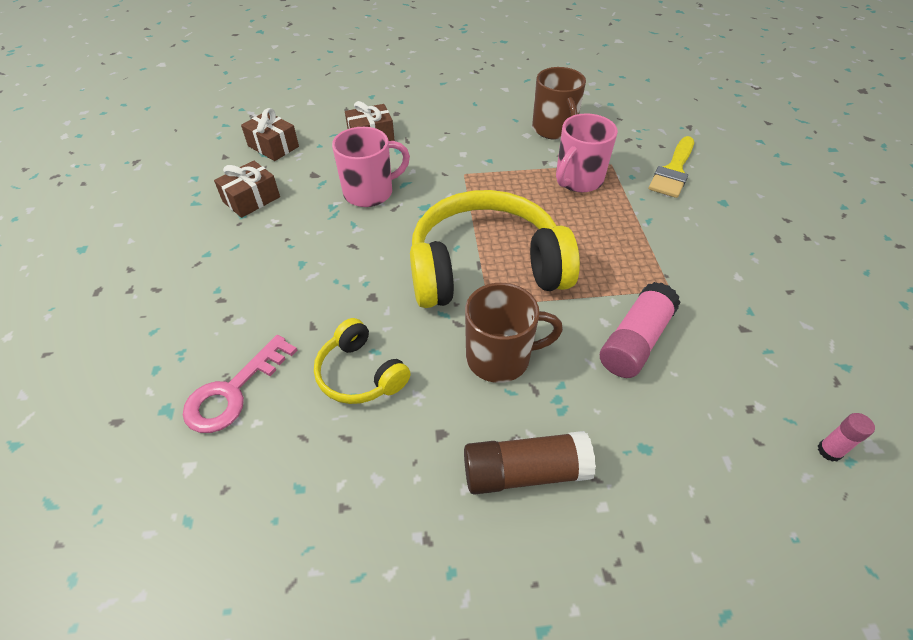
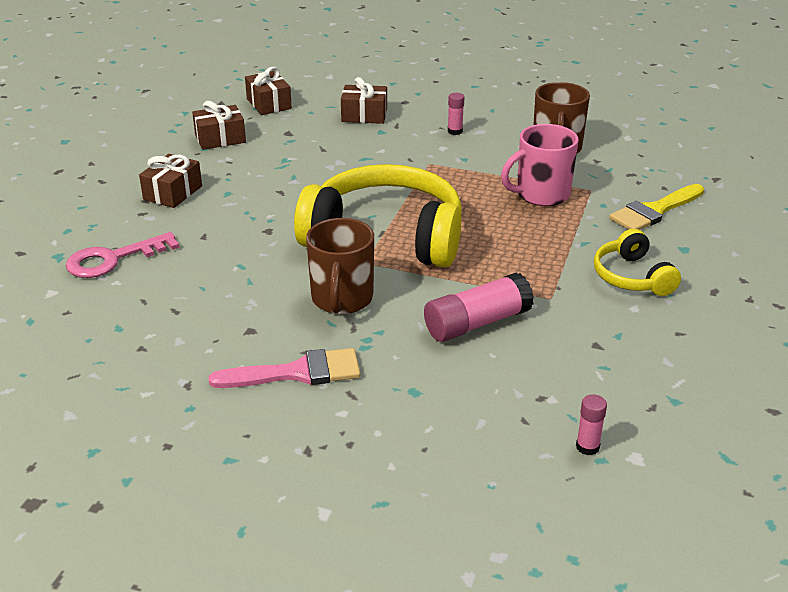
camera: 25 degrees right, 15 degrees down
(244, 280) = (173, 193): none -> brown gift
(360, 374) = (217, 276): yellow headphones -> yellow headphones (632, 277)
(370, 192) = (327, 157): pink mug -> none
(461, 133) = (455, 131): none -> pink glue stick
(500, 358) = (342, 299): brown mug -> brown mug turned 75 degrees clockwise
(524, 472) = (297, 373): brown glue stick -> pink brush

